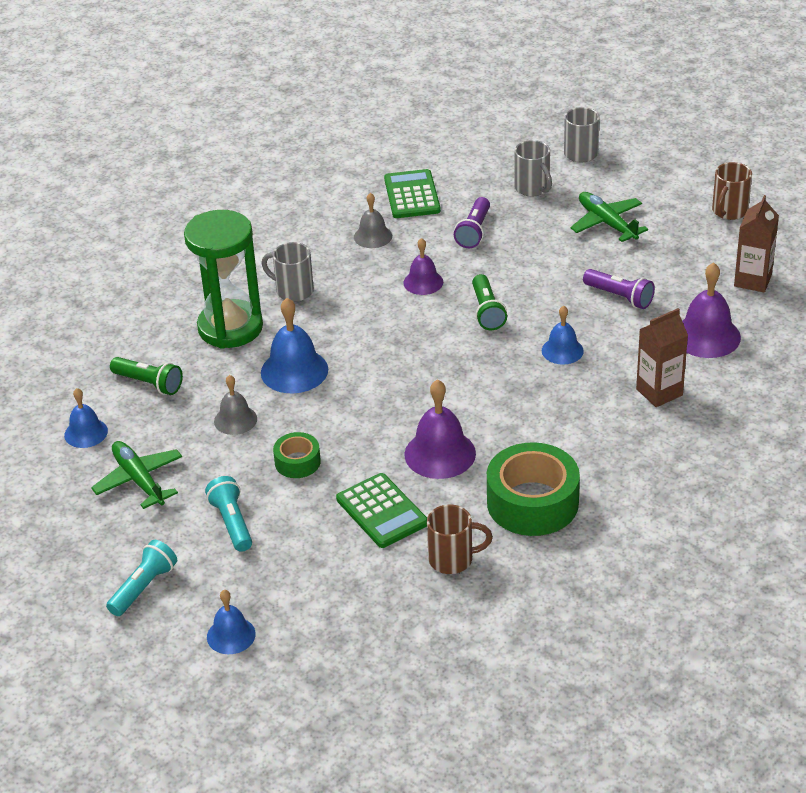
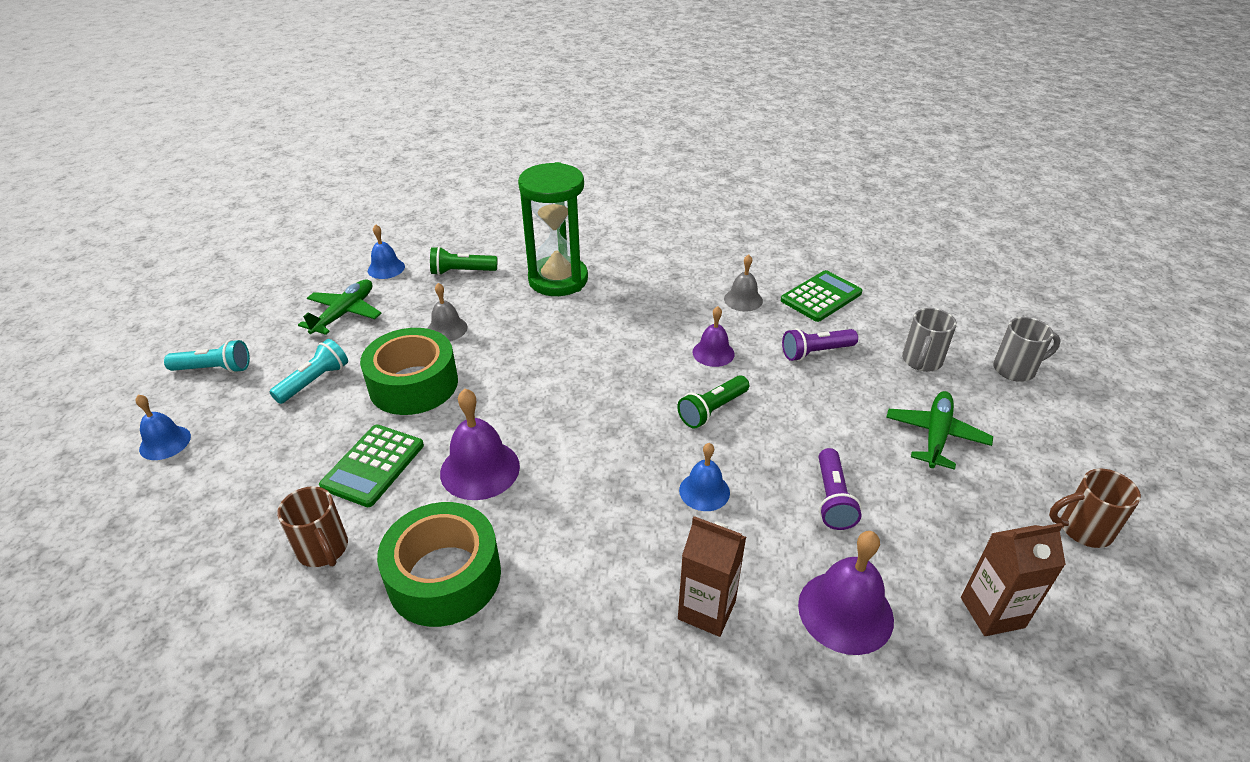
camera: 55 degrees right, 0 degrees up
(149, 384) = (461, 272): green flashlight -> green flashlight turned 90 degrees clockwise
(293, 291) = (631, 290): grey mug -> none
(294, 371) = (531, 332): blue bell -> none
(297, 462) = (413, 384): green tape -> green tape, size x1.94

